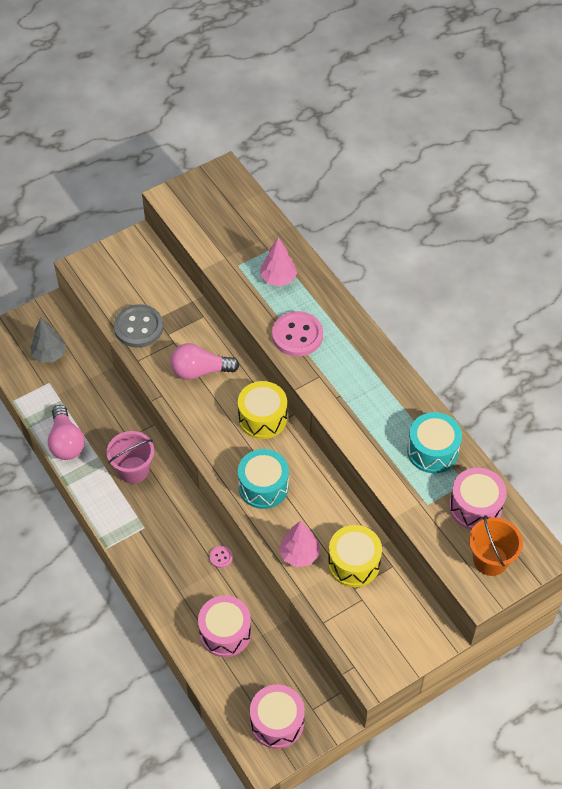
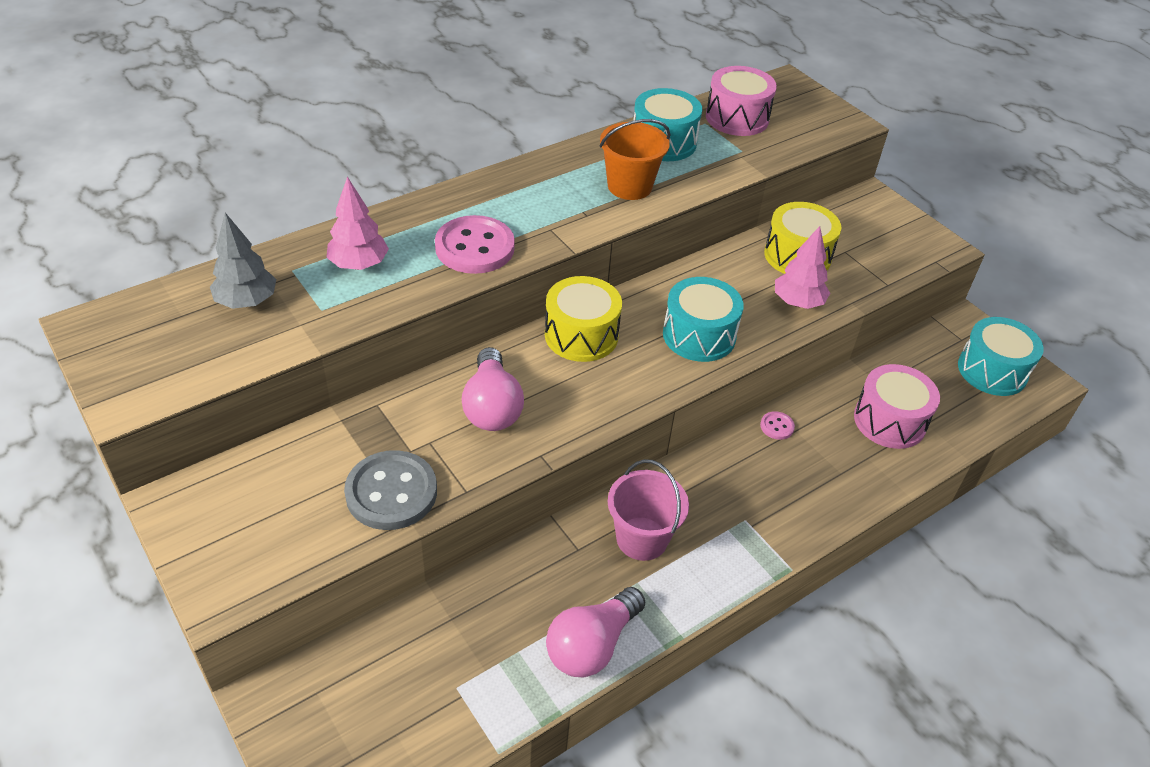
camera: 95 degrees left, 10 degrees down
(49, 354) = (388, 692): grey tree -> grey tree (247, 302)
(66, 442) = (592, 645): pink light bulb -> pink light bulb turned 150 degrees clockwise
(277, 722) = (992, 371): pink drum -> turquoise drum
(490, 560) = (804, 113): orange bucket -> orange bucket (629, 186)

